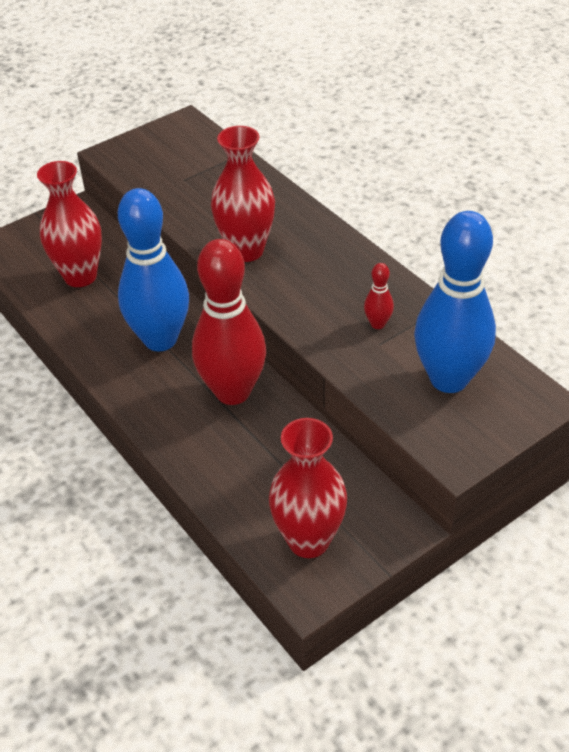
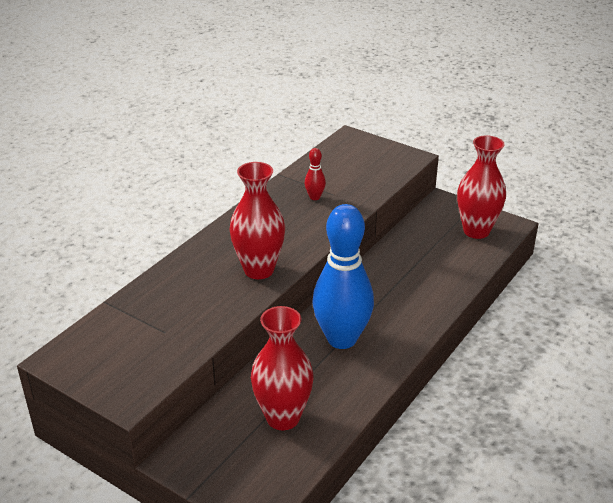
camera: 110 degrees left, 10 degrees down
(232, 392) = (377, 287): red bowling pin -> none
(449, 379) = (351, 166): blue bowling pin -> none

